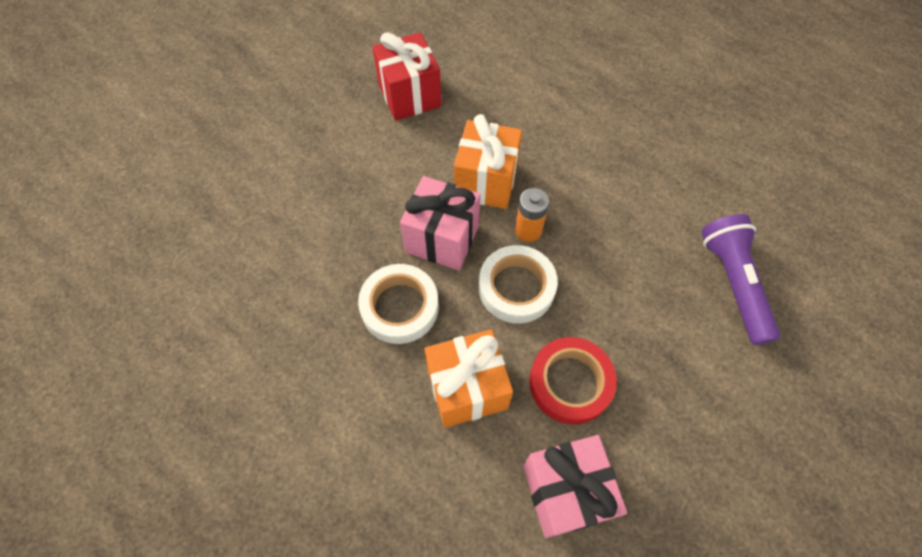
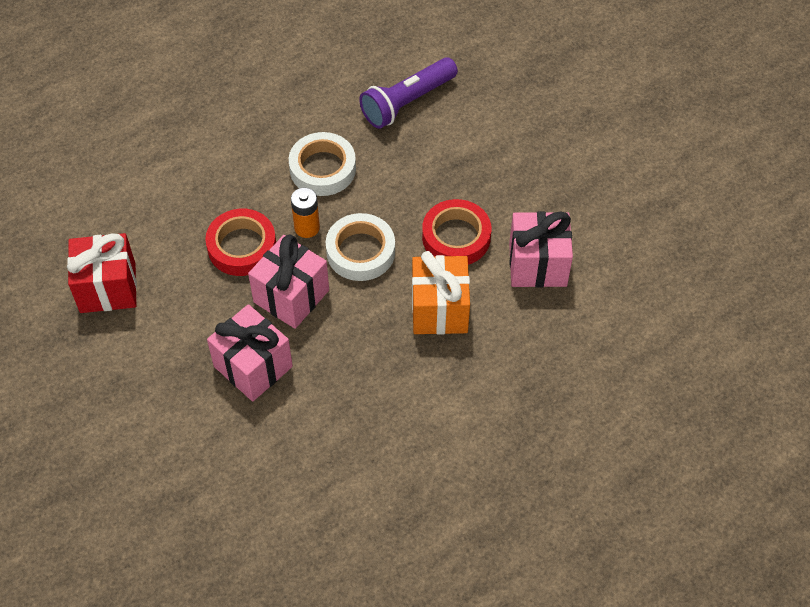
camera: 75 degrees left, 5 degrees down
(354, 228) = (253, 366): none -> pink gift
(400, 307) = (349, 344): white tape -> white tape (322, 169)
(486, 181) = (242, 247): orange gift -> red tape
(733, 283) = (407, 102): purple flashlight -> purple flashlight turned 45 degrees counterclockwise

